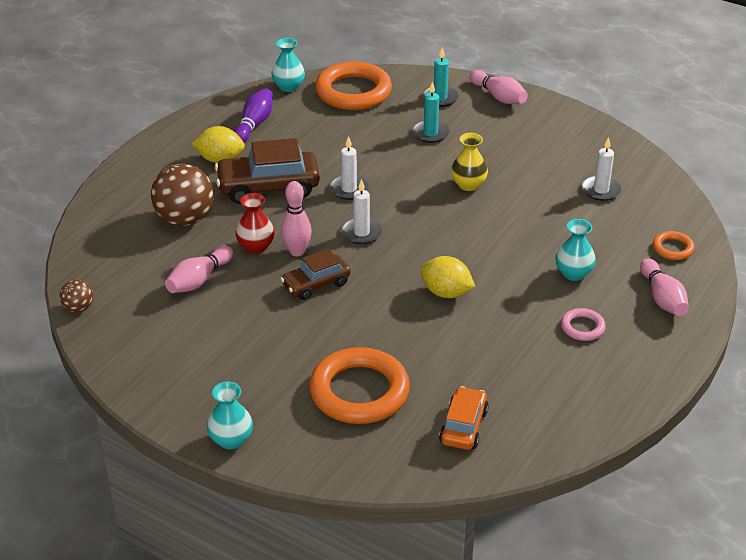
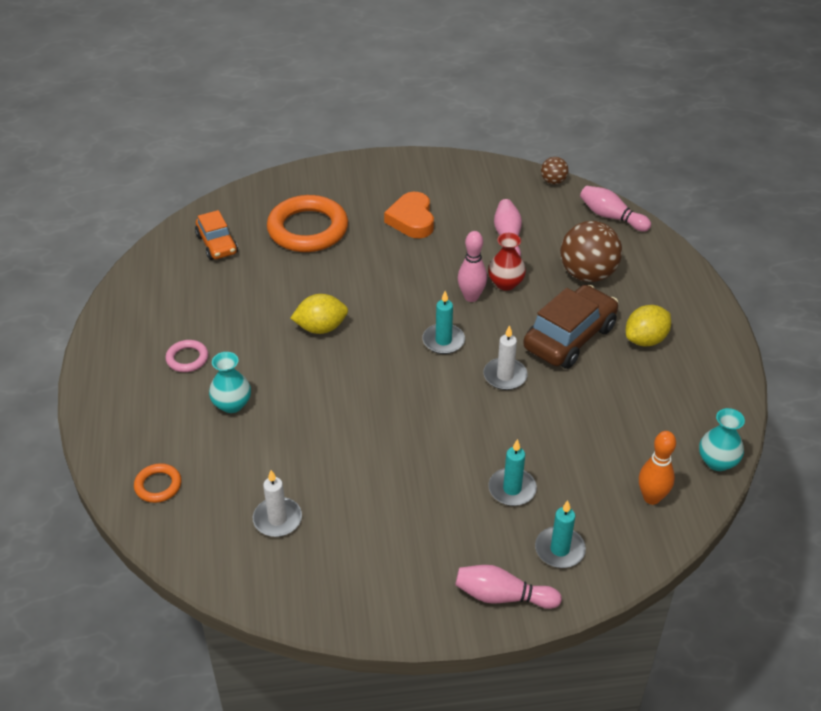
camera: 140 degrees right, 5 degrees up
(231, 440) = (354, 167): turquoise vase -> none
(253, 345) = (412, 220): none -> orange heart
(254, 124) = (676, 394): purple bowling pin -> none
(316, 284) = (424, 280): brown car -> none
(353, 92) = (651, 498): orange ring -> orange bowling pin
(361, 233) = (443, 341): white candle -> turquoise candle
(468, 184) = (409, 446): yellow vase -> none
(662, 298) = (136, 424): pink bowling pin -> pink bowling pin (611, 217)

